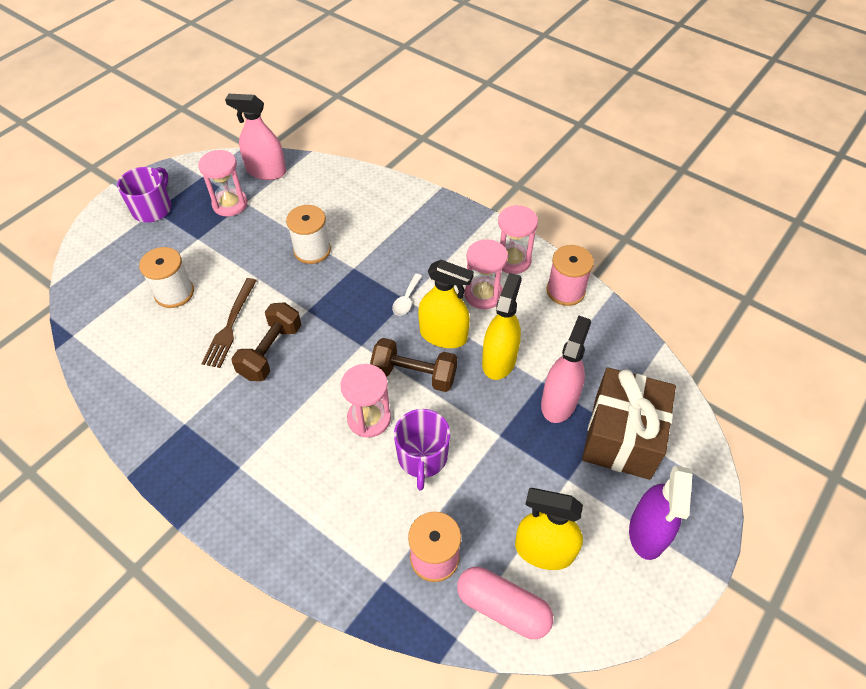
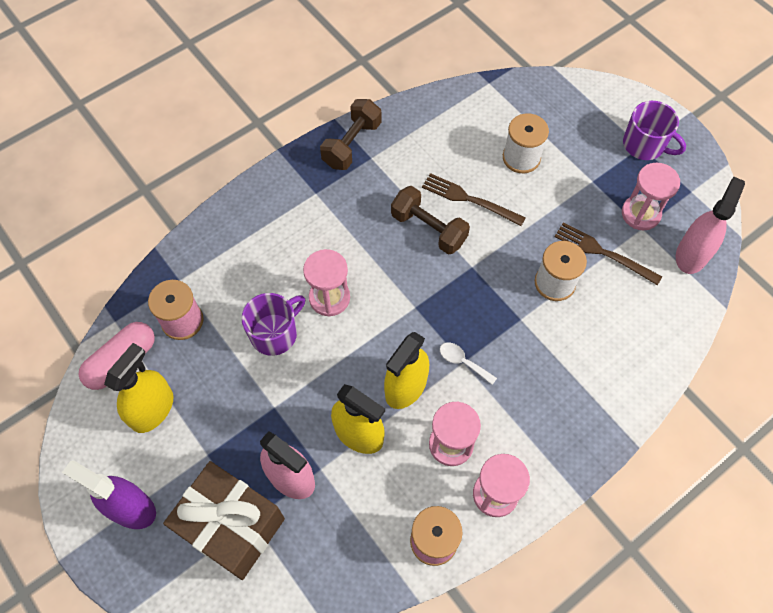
camera: 105 degrees right, 10 degrees up
(274, 223) = (603, 253): none -> brown fork
(414, 375) = (365, 347): brown dumbbell -> brown dumbbell (352, 144)
(422, 457) = (275, 333): purple mug -> purple mug turned 120 degrees clockwise

